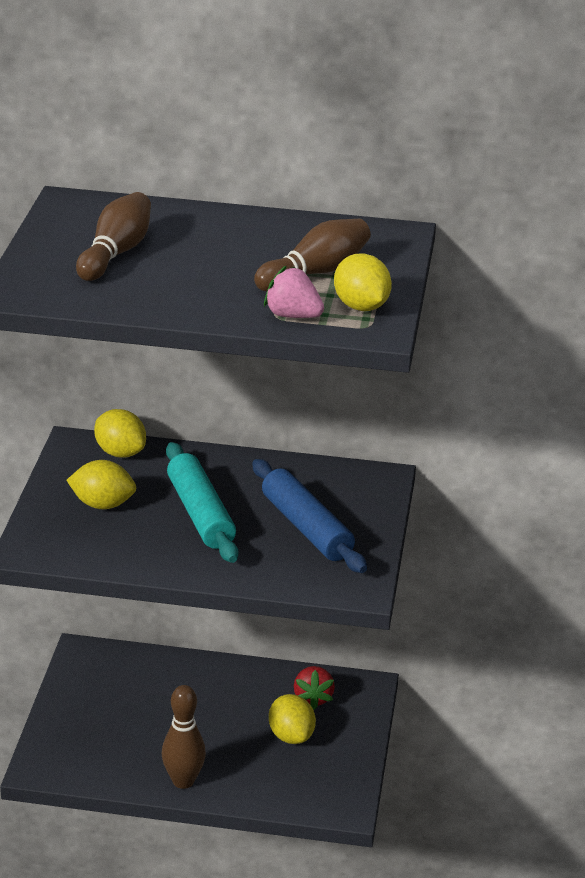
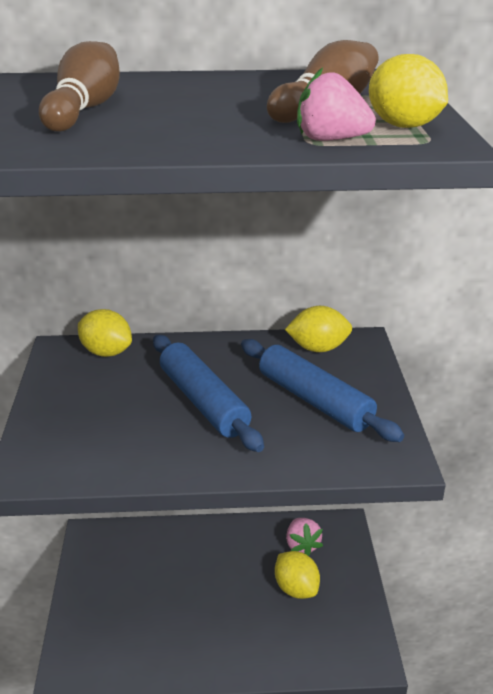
camera: 10 degrees left, 0 degrees up
(102, 504) = (100, 407): yellow lemon -> yellow lemon (318, 348)
(183, 781) = (212, 659): brown bowling pin -> none
(200, 514) = (203, 402): turquoise rolling pin -> blue rolling pin
(313, 698) = (302, 545): red strawberry -> pink strawberry

